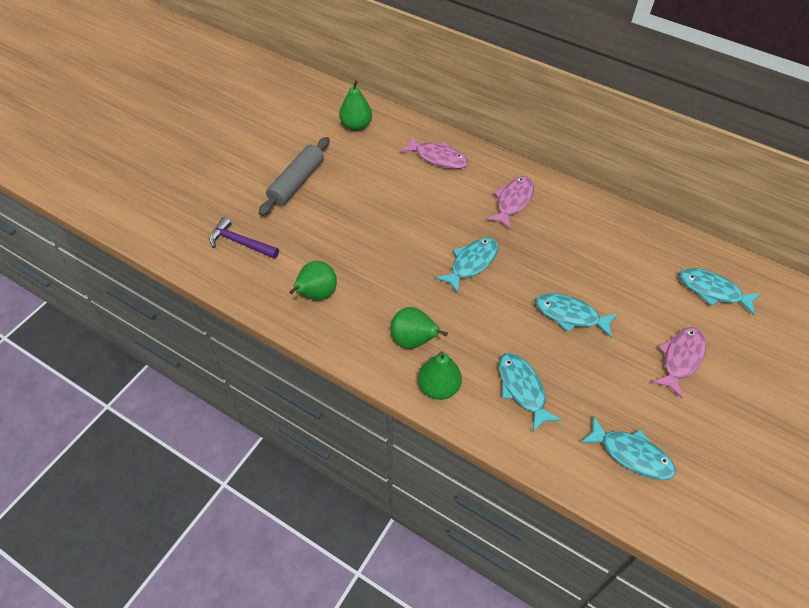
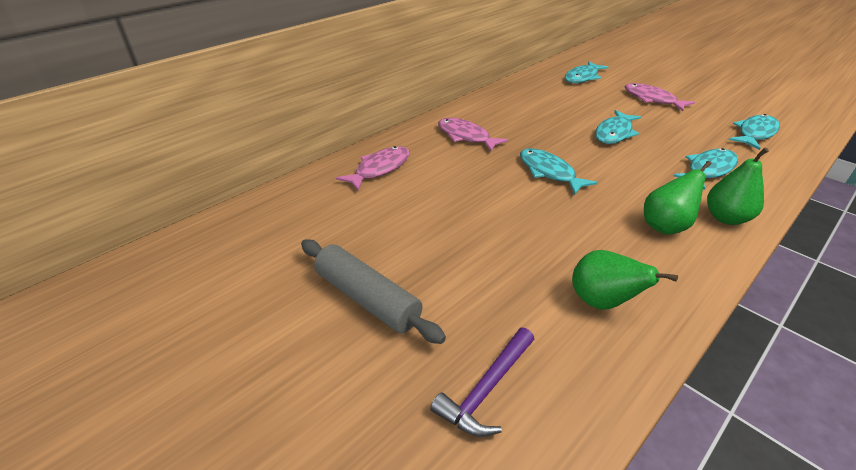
camera: 75 degrees left, 15 degrees down
(356, 125) = (280, 223): green pear -> none
(522, 389) = (708, 170): turquoise fish -> turquoise fish turned 150 degrees clockwise

